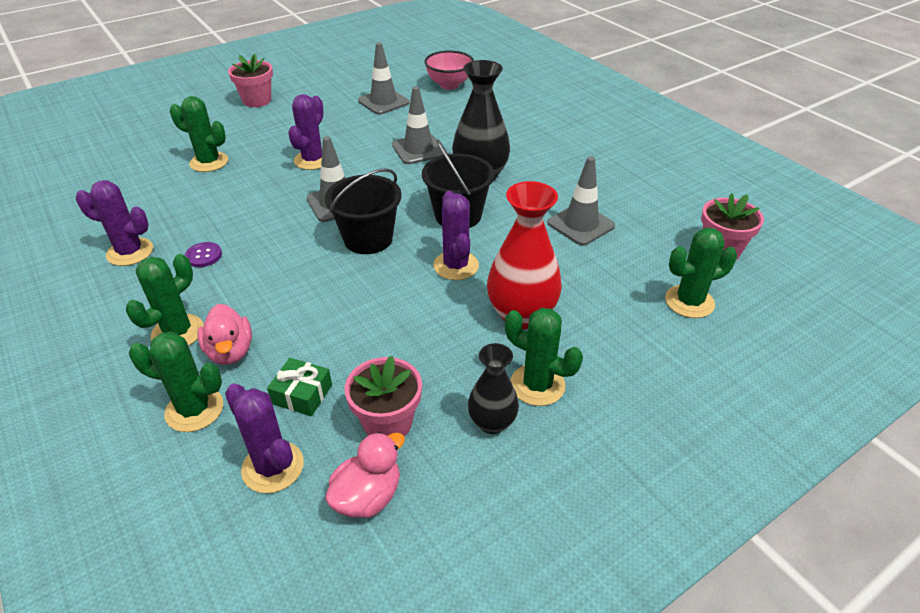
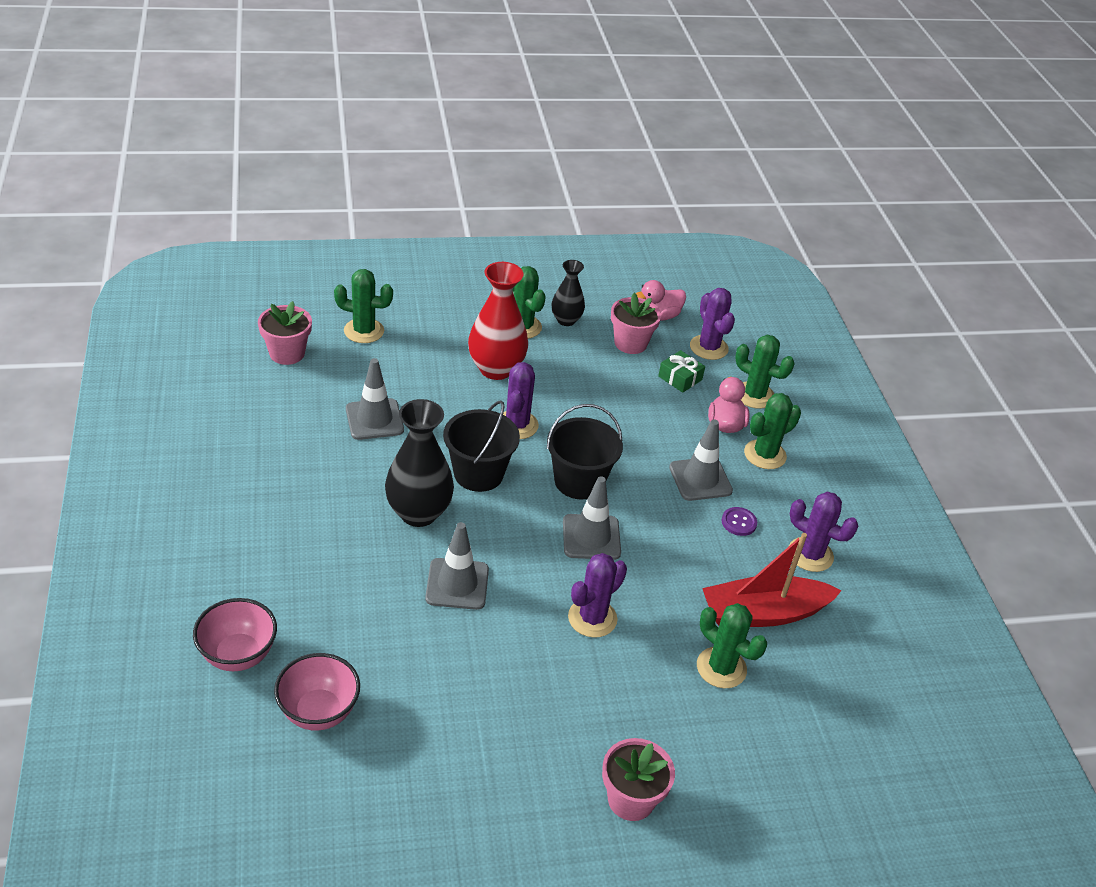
camera: 160 degrees left, 0 degrees up
(176, 200) = (763, 613): none -> red boat
(383, 102) = (443, 709): grey traffic cone -> grey traffic cone (700, 479)
(514, 90) = (238, 655): none -> pink bowl

